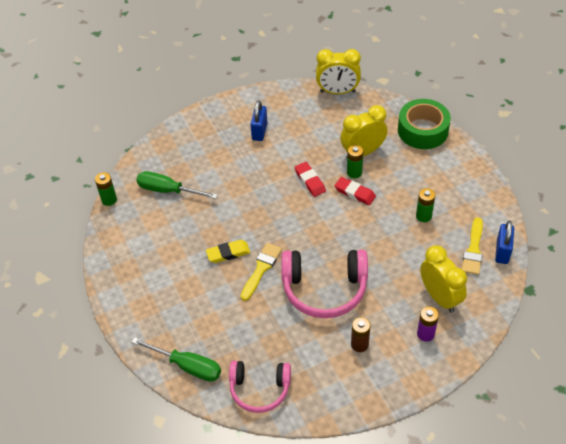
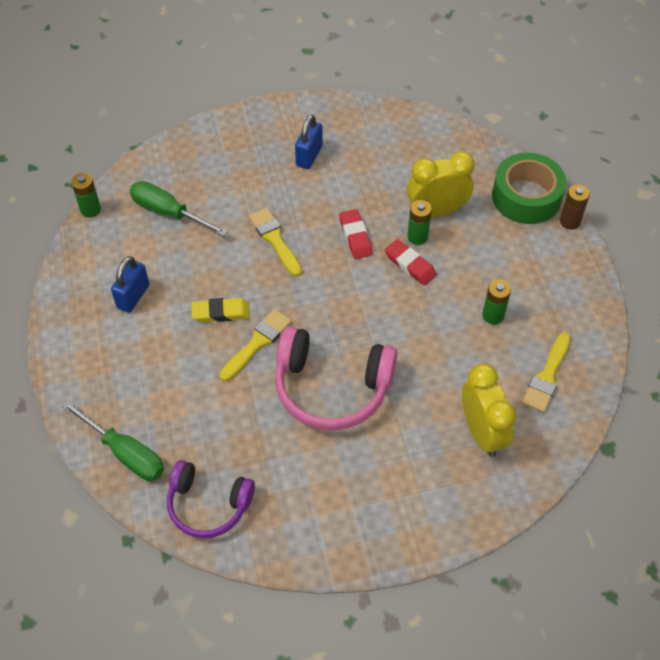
camera: 10 degrees right, 5 degrees up
(252, 194) = (274, 239): none -> yellow brush
(259, 389) = (208, 505): pink headphones -> purple headphones
(337, 91) = (427, 121): yellow clock -> none
(359, 344) = (356, 473): brown battery -> brown battery (569, 221)
(425, 334) = (448, 478): purple battery -> none
(502, 252) = (585, 387): blue padlock -> blue padlock (133, 296)

